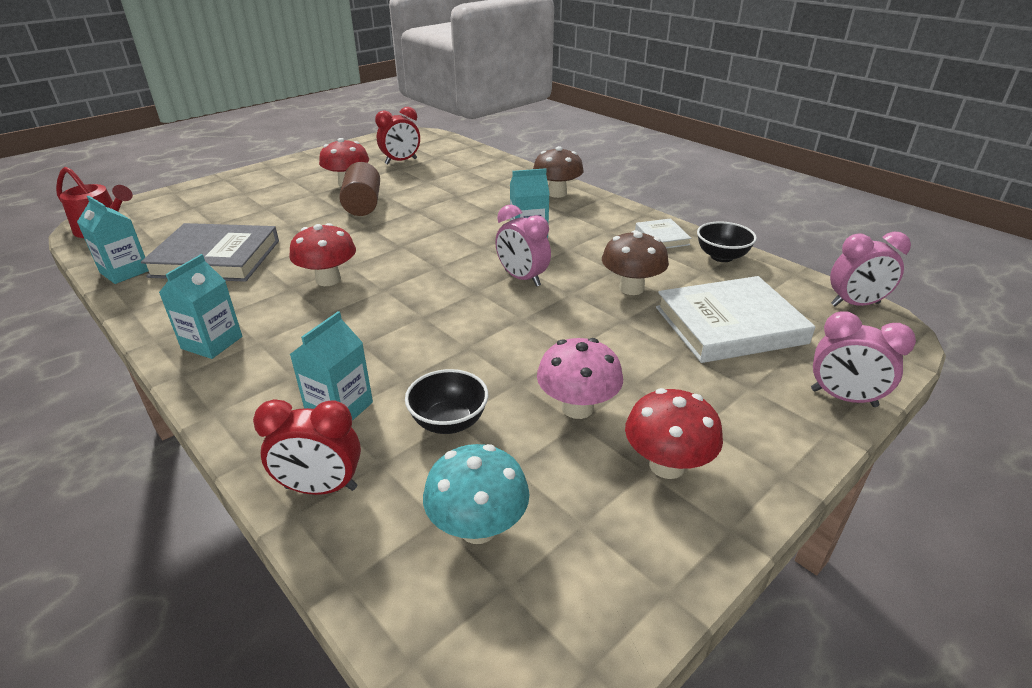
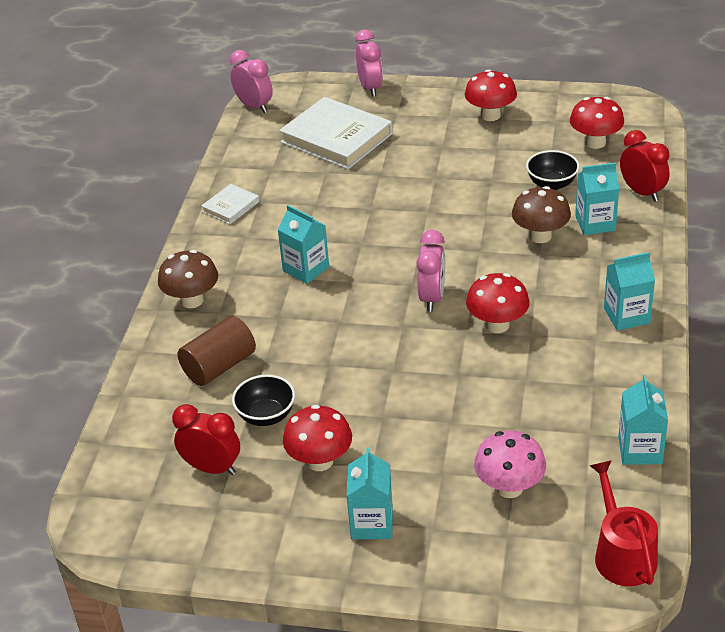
camera: 125 degrees left, 5 degrees up
(216, 258) = (554, 415): grey book -> none
(282, 181) = (372, 523): none -> turquoise carton
(363, 205) = (356, 408): brown cylinder -> brown cylinder (219, 366)
(478, 527) = (595, 142): turquoise mushroom -> red mushroom
(522, 278) = (377, 237): pink clock -> pink clock (432, 298)
(577, 408) = (485, 153): pink mushroom -> pink mushroom (509, 487)
(631, 288) = (333, 188): brown mushroom -> brown mushroom (540, 236)
(721, 256) = (237, 170): black bowl -> black bowl (266, 416)

